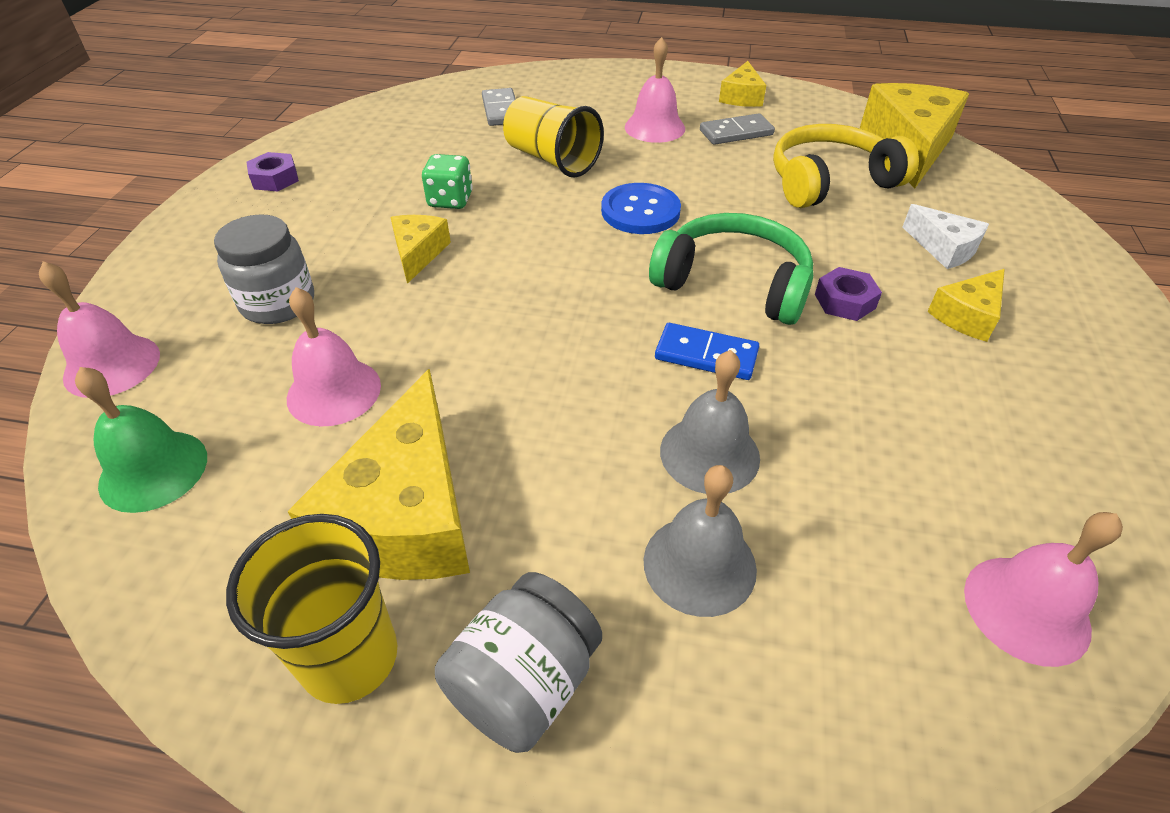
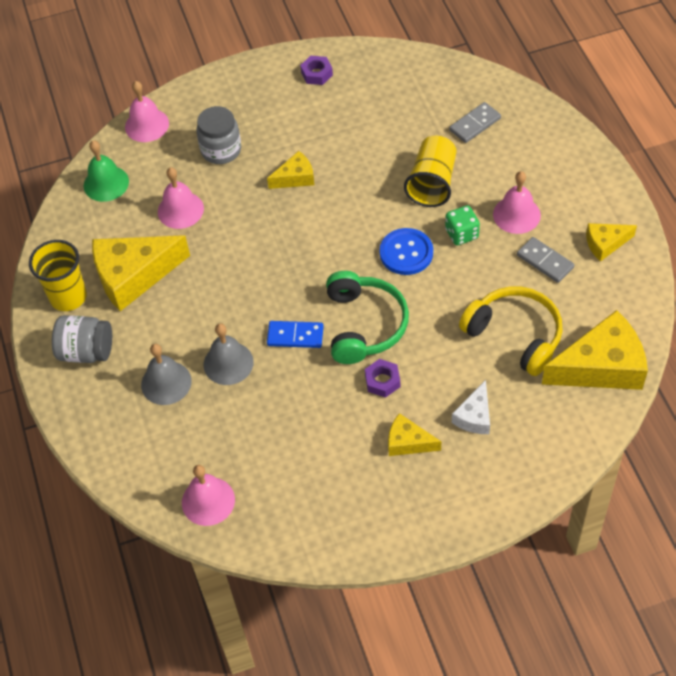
camera: 65 degrees right, 10 degrees up
(450, 200) = (353, 161): green dice -> green dice (461, 234)
(706, 355) = (295, 336): blue domino -> blue domino turned 75 degrees counterclockwise

